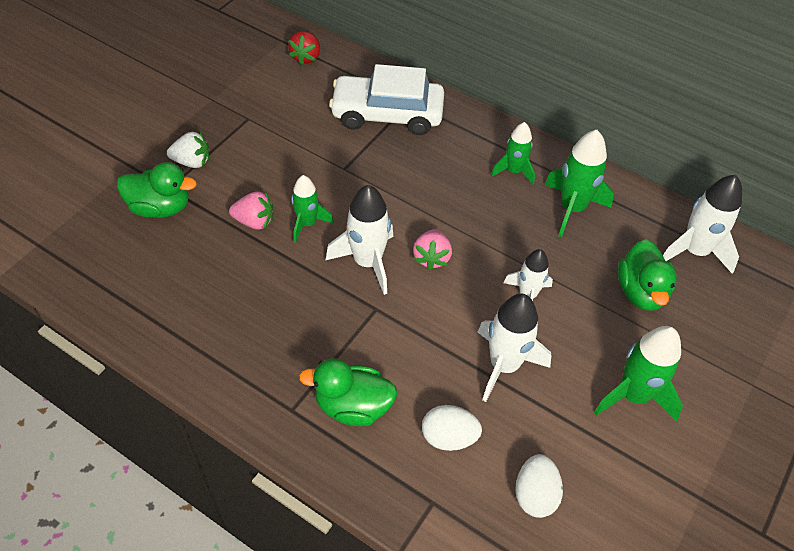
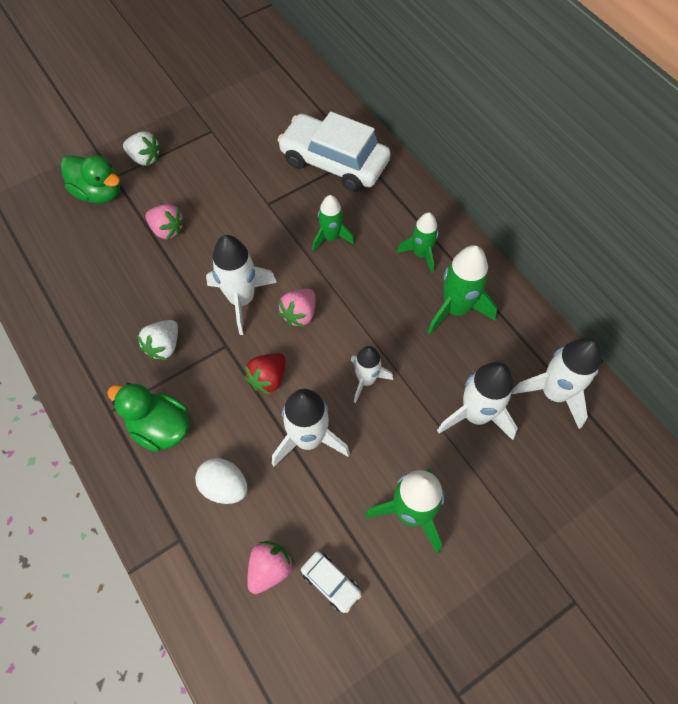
camera: 25 degrees right, 10 degrees up
(306, 57) = (291, 85): red strawberry -> red strawberry (268, 378)
(307, 223) = (210, 246): green rocket -> green rocket (331, 237)
(313, 330) = (164, 346): none -> white strawberry
(535, 495) = (269, 569): white egg -> pink strawberry
(598, 484) = (331, 583): none -> white car
(641, 292) = (476, 415): green duck -> white rocket

